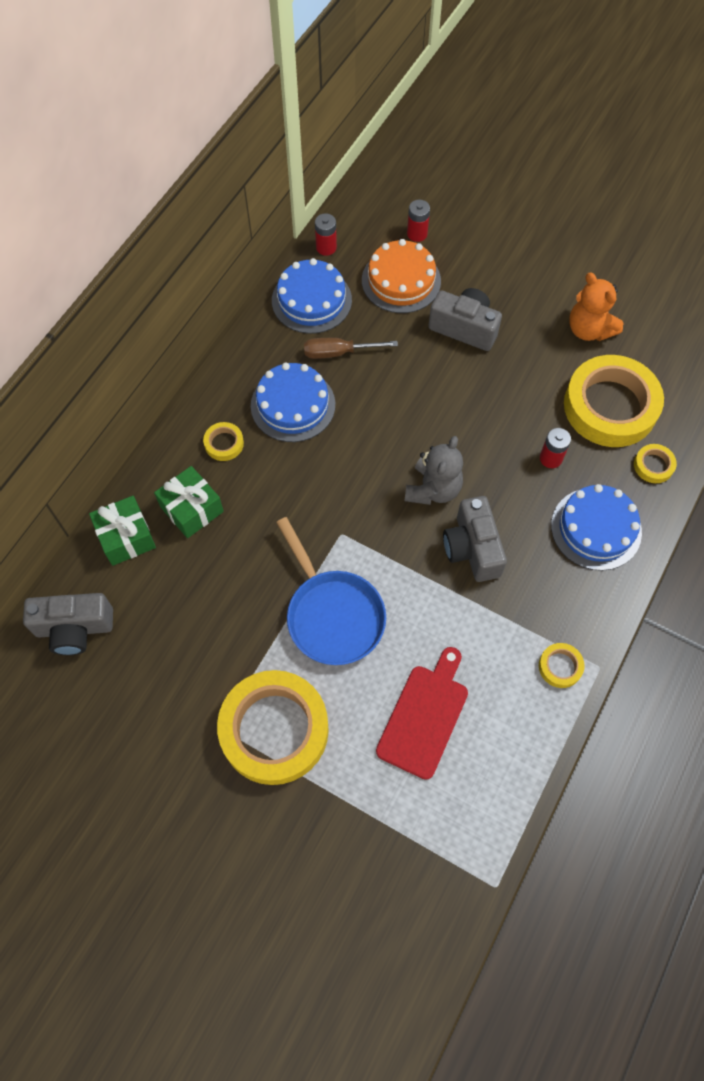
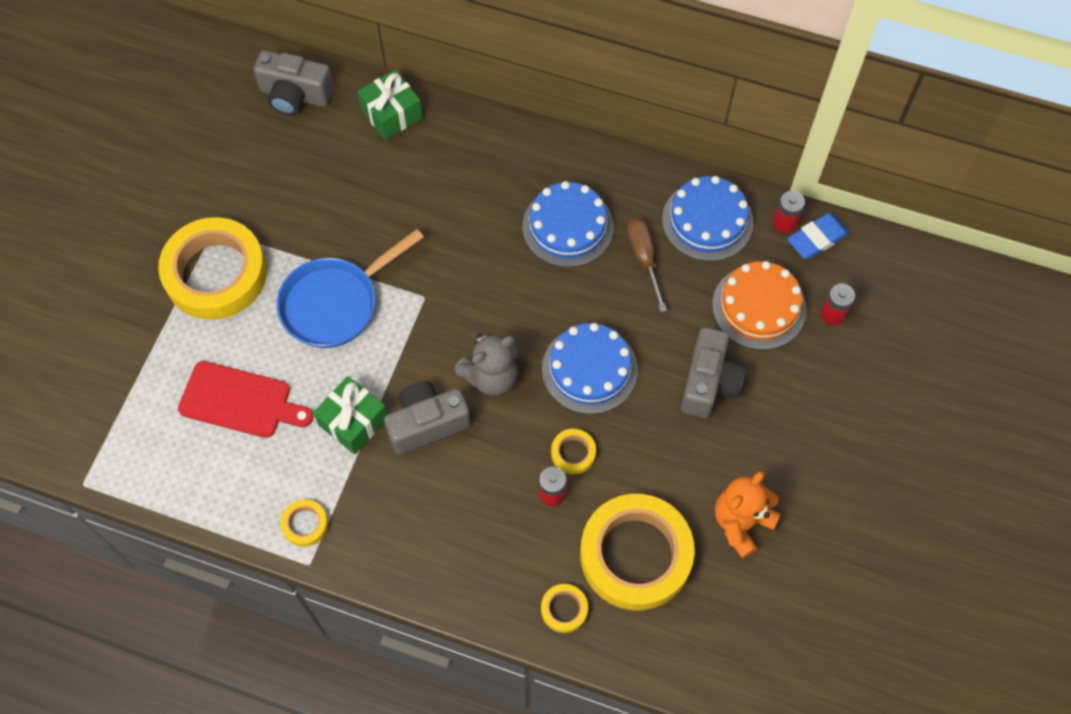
camera: 80 degrees right, 0 degrees up
(74, 628) = (295, 95): grey camera -> grey camera turned 60 degrees counterclockwise
(192, 509) = (430, 161): green gift -> green gift (353, 421)
(224, 443) = (509, 173): yellow tape -> yellow tape (573, 453)
(346, 229) = (817, 239): none -> blue eraser
(433, 489) = (491, 376): grey teddy bear -> grey teddy bear turned 45 degrees counterclockwise
(596, 528) = (471, 549): blue cake -> blue cake (589, 369)

